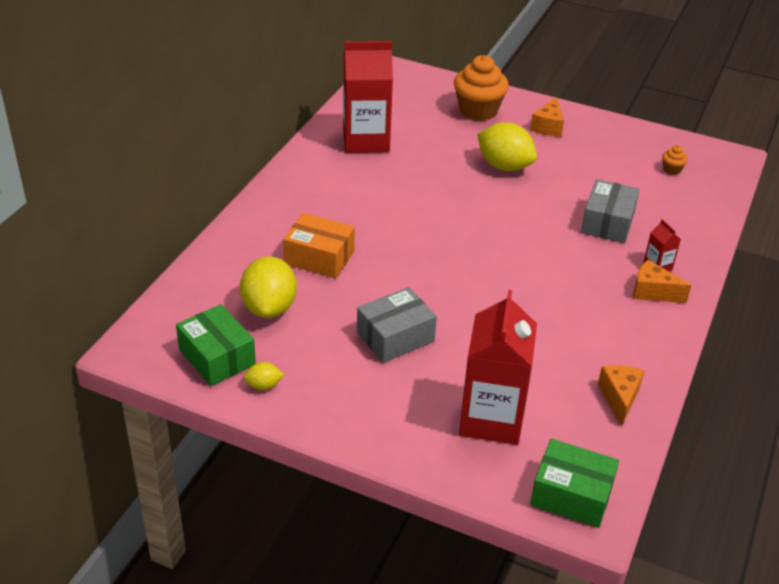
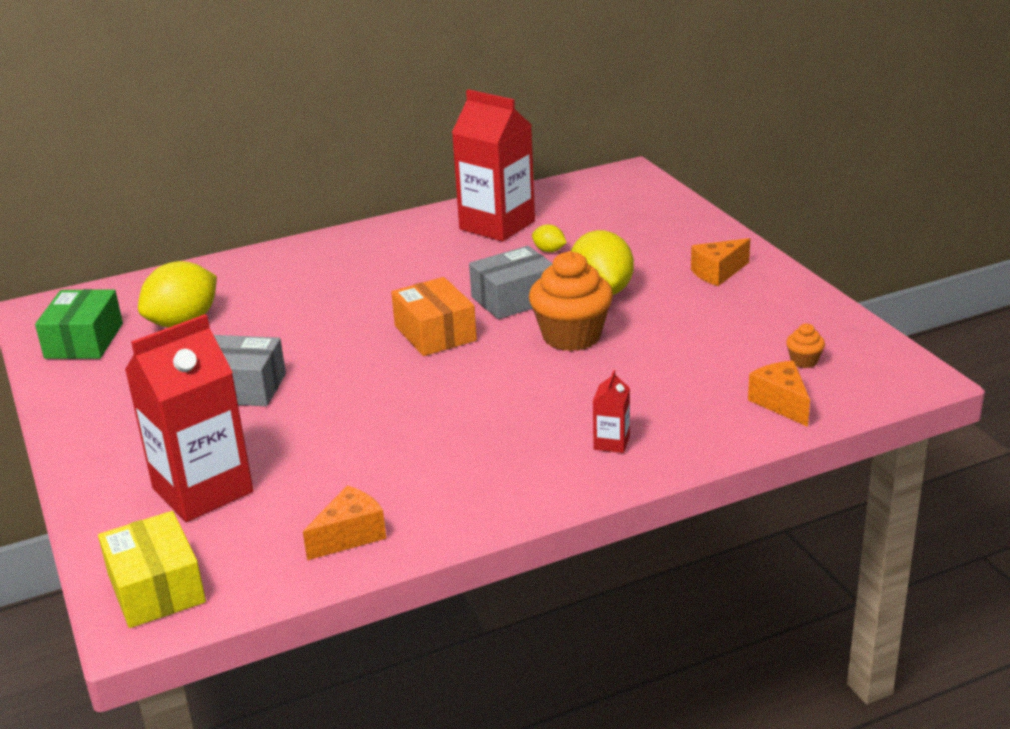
camera: 45 degrees right, 10 degrees down
(263, 385) = (79, 376): yellow lemon -> yellow lemon (549, 250)
(319, 257) = (289, 302): orange box -> orange box (435, 333)
(478, 111) = (661, 235): orange cupcake -> orange cupcake (571, 336)
(571, 495) = (156, 588): green box -> yellow box
(607, 223) = (627, 381): grey box -> grey box (514, 299)
(652, 292) = (561, 463): orange cheese -> orange cheese (781, 403)

